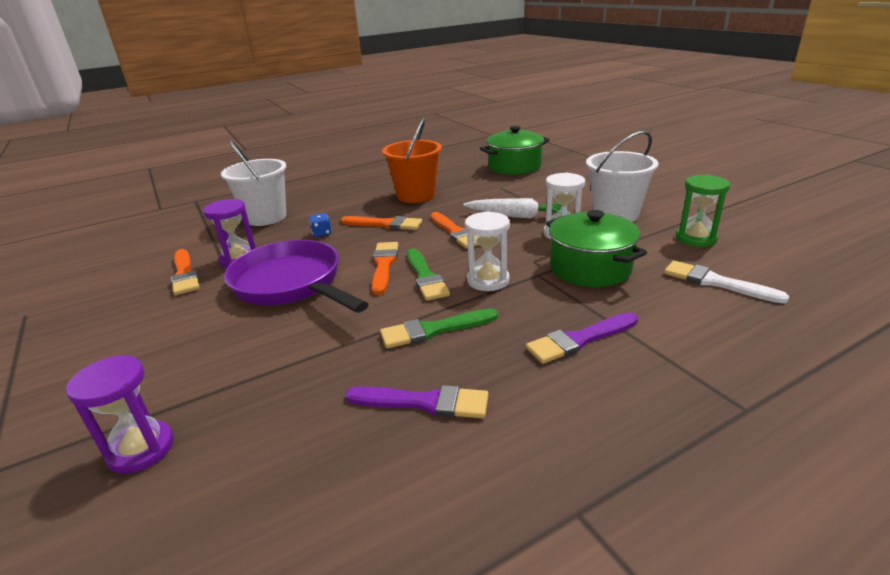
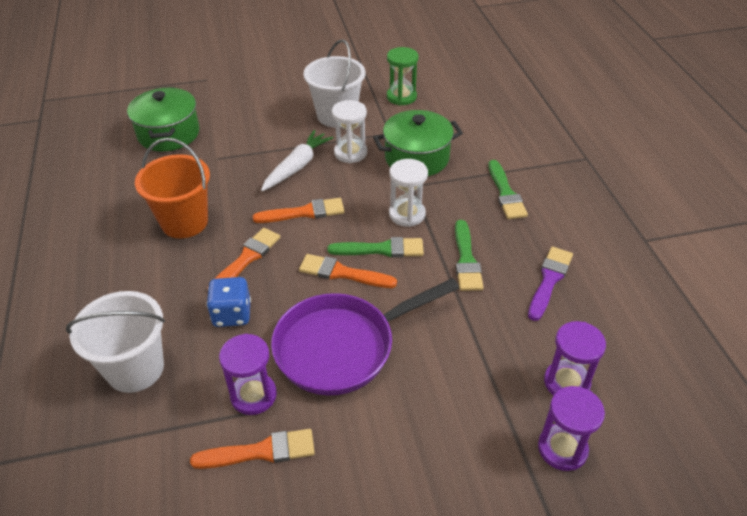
camera: 75 degrees left, 15 degrees up
(242, 441) = (566, 382): none -> purple hourglass
(322, 233) = (232, 314): blue dice -> blue dice, size x1.69
(579, 340) = (505, 193): purple brush -> green brush
(716, 282) = (464, 115): white brush -> none

